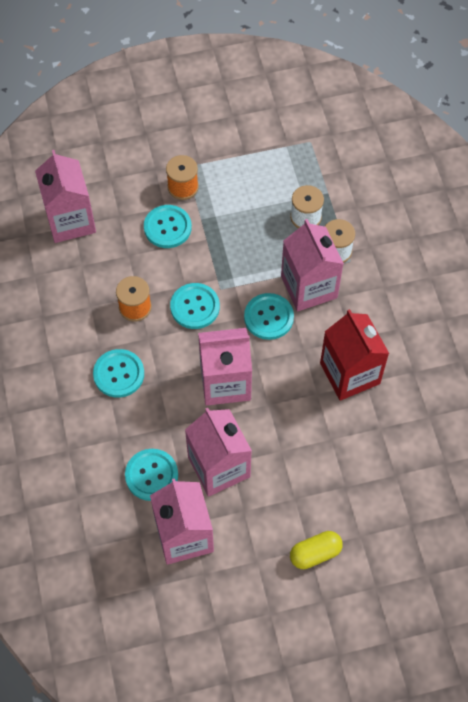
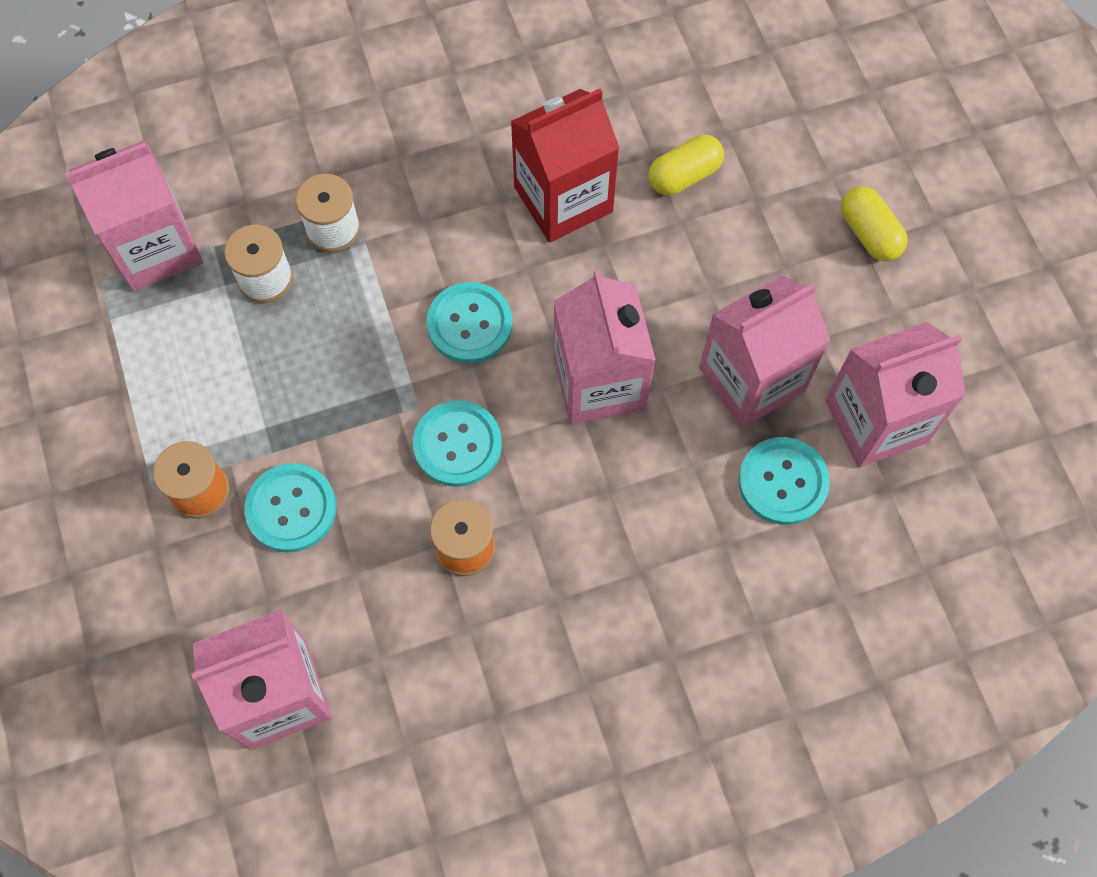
camera: 95 degrees left, 5 degrees up
(119, 374) = (602, 559): turquoise button -> none
(309, 287) = (406, 266): pink carton -> pink carton (155, 248)
(364, 445) = (684, 176): none -> yellow capsule

